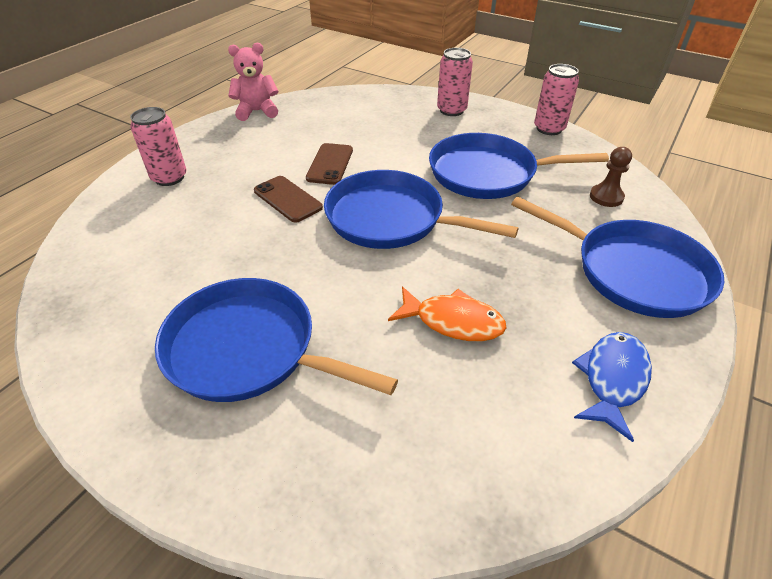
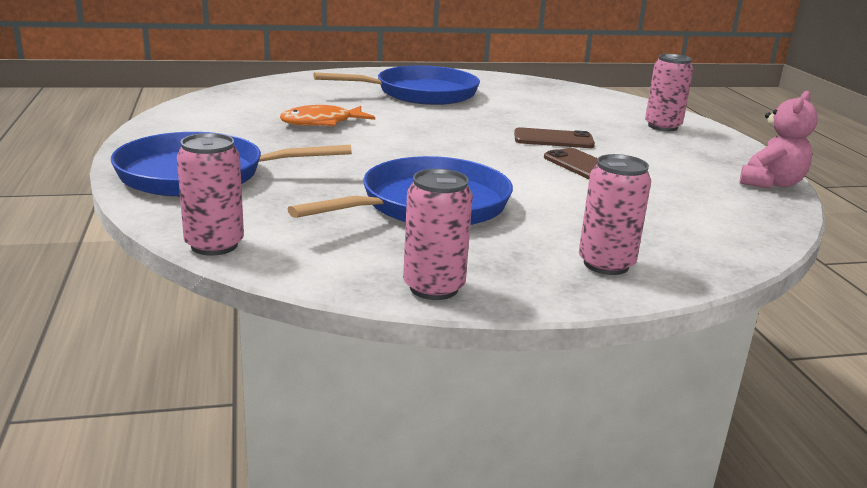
camera: 135 degrees right, 20 degrees down
(390, 219) = (453, 150): blue pan -> none
(606, 197) = (268, 223): brown pawn -> none
(612, 380) = (189, 127): blue fish -> none
(649, 192) = (214, 245): none -> pink can

